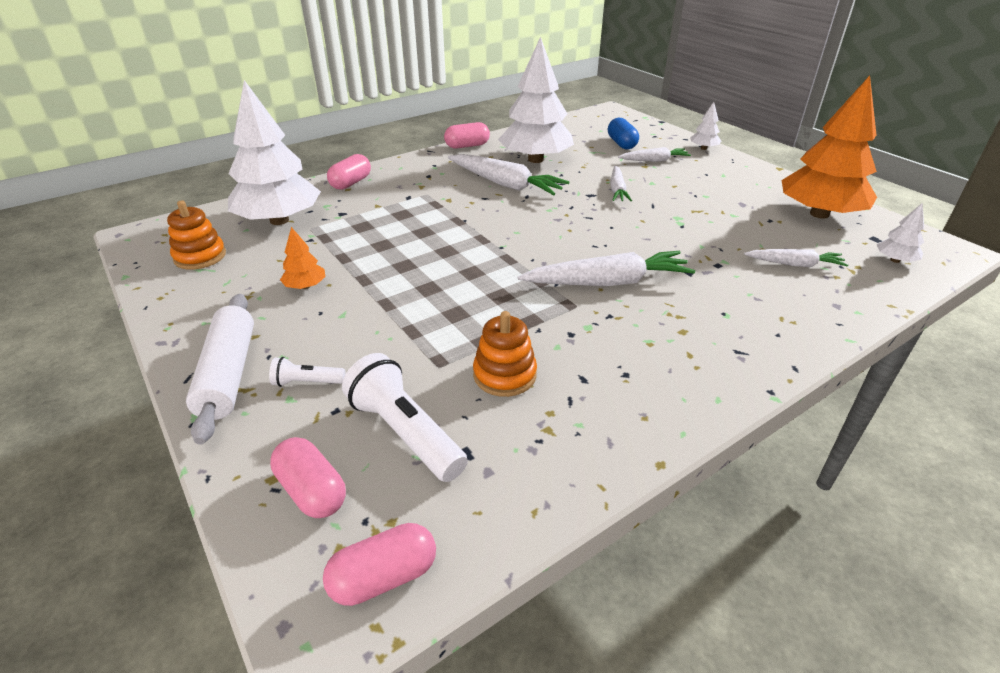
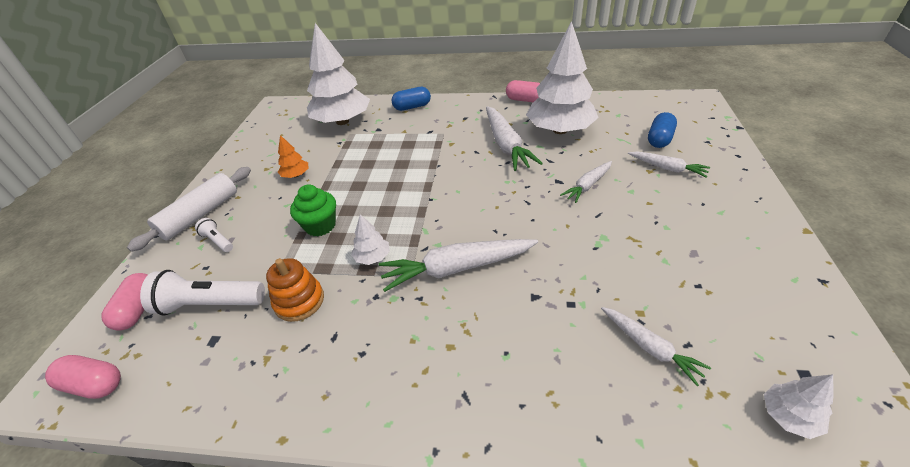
camera: 45 degrees right, 5 degrees up
(200, 256) = (280, 131): orange stacking toy -> none
(351, 183) = (412, 107): pink capsule -> blue capsule
(404, 433) = (209, 304): white flashlight -> white flashlight turned 90 degrees counterclockwise
(419, 313) = (320, 226): none -> green cupcake
(607, 282) = (457, 268): white carrot -> white carrot turned 135 degrees clockwise
(703, 148) = (743, 173): white tree -> white tree (372, 257)
(819, 214) = (773, 308): orange tree -> none

